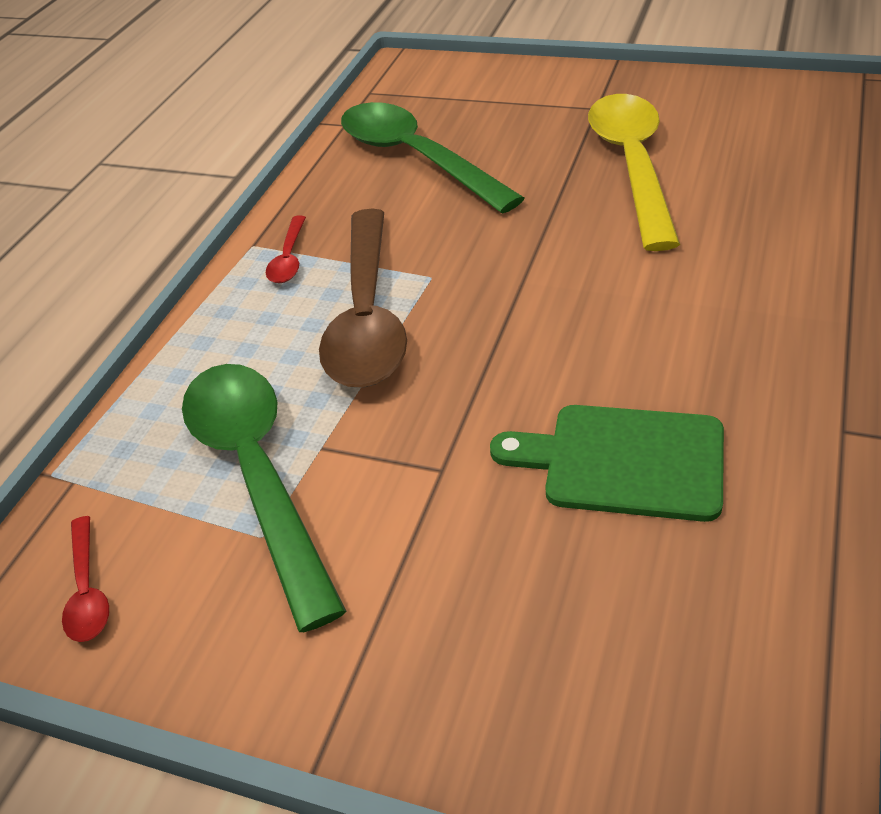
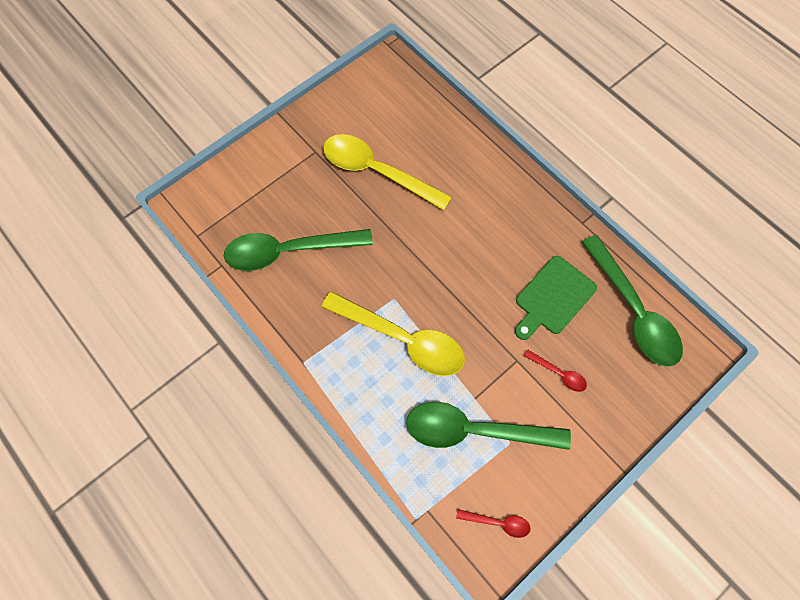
camera: 65 degrees left, 25 degrees up
(289, 259) = (330, 351): red spoon -> red spoon (558, 373)
(367, 316) = (403, 339): brown spoon -> yellow spoon
(730, 612) = (633, 311): none -> green spoon

